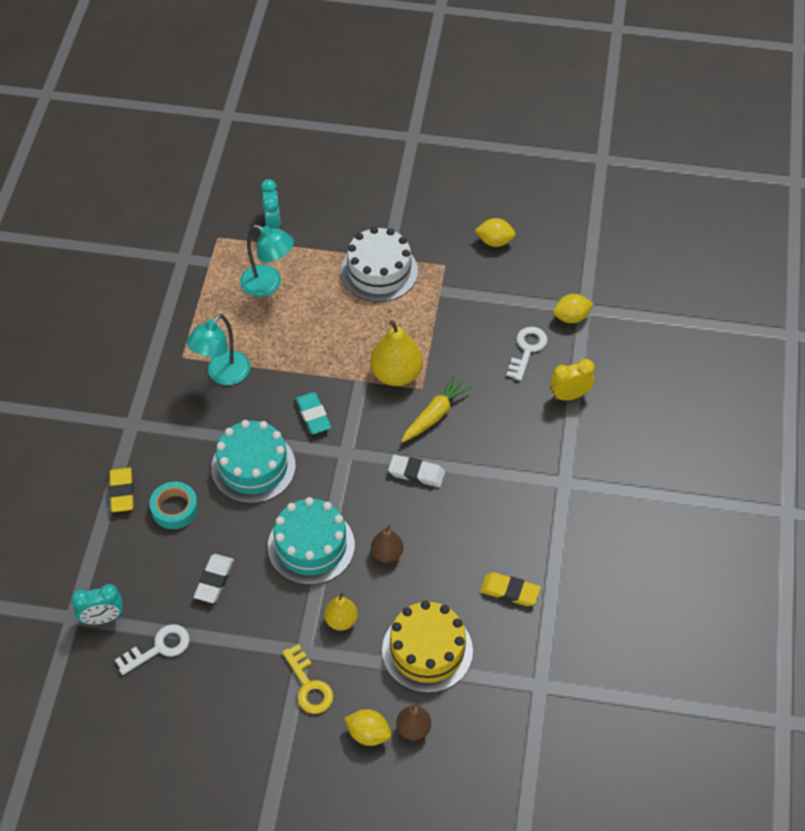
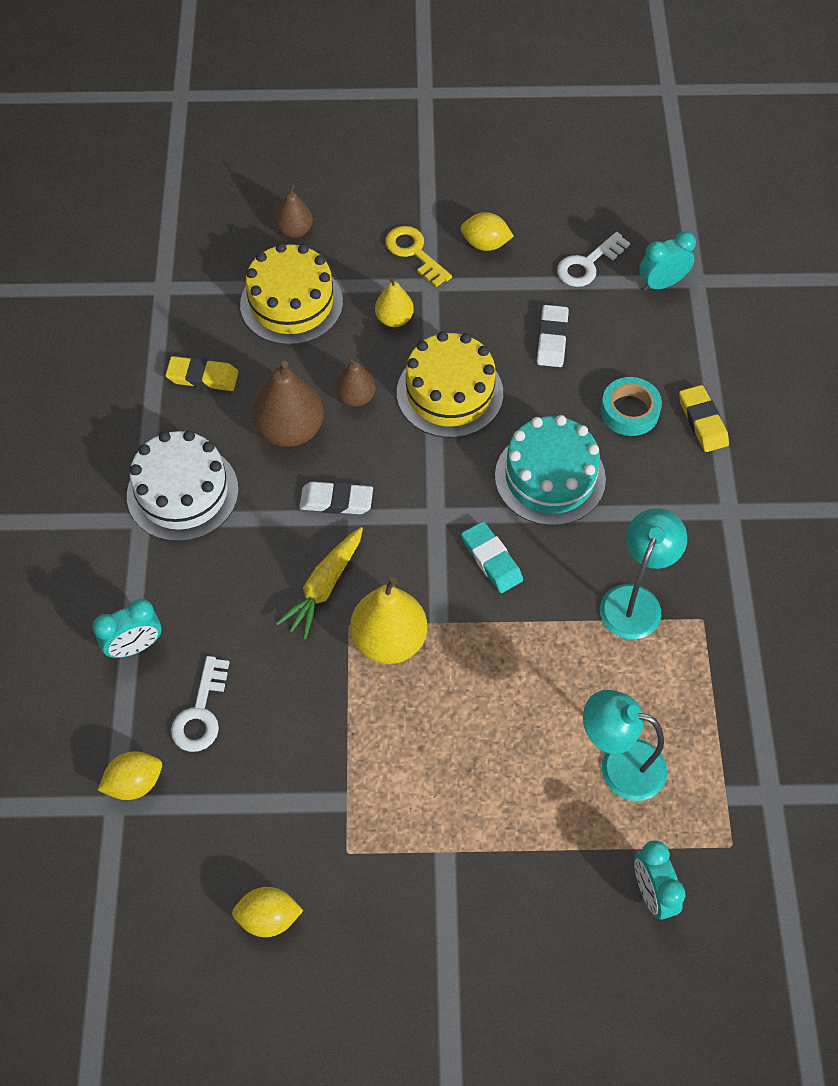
camera: 170 degrees right, 5 degrees up
(311, 546) = (450, 393): turquoise cake -> yellow cake
(368, 734) = (341, 219): yellow lemon -> yellow lemon (485, 244)
(379, 271) = (451, 821): white cake -> white cake (182, 492)
(443, 534) = (290, 430): none -> brown pear
(570, 395) = (135, 646): yellow clock -> turquoise clock

